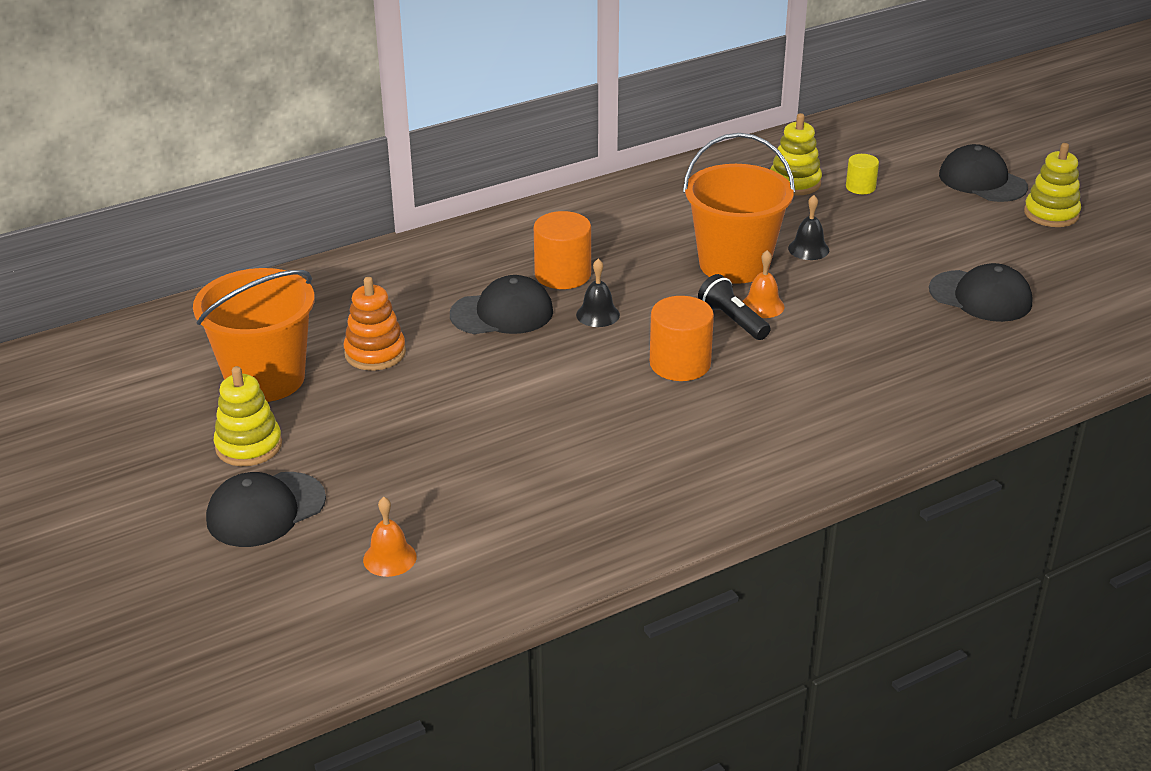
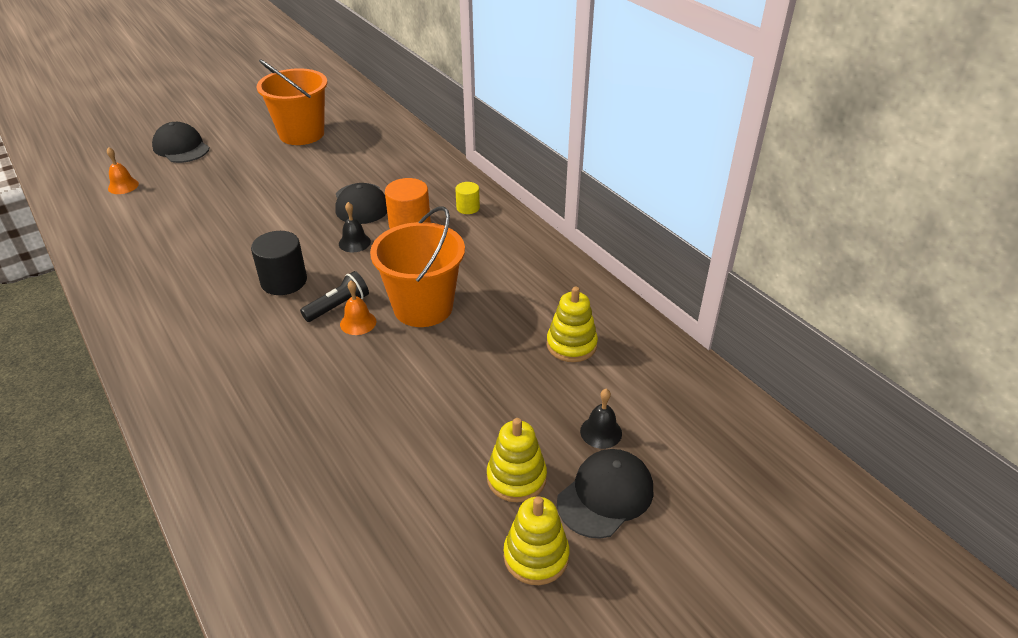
camera: 85 degrees right, 5 degrees up
(248, 446) = (239, 137): yellow stacking toy -> yellow stacking toy (516, 478)
(375, 353) = (321, 163): orange stacking toy -> none
(680, 364) = (284, 281): orange cylinder -> black cylinder
(808, 249) = (449, 351): black bell -> black bell (601, 432)
(860, 187) = (571, 391): yellow cylinder -> yellow cylinder (468, 208)
(980, 296) = (360, 469): black cap -> none

